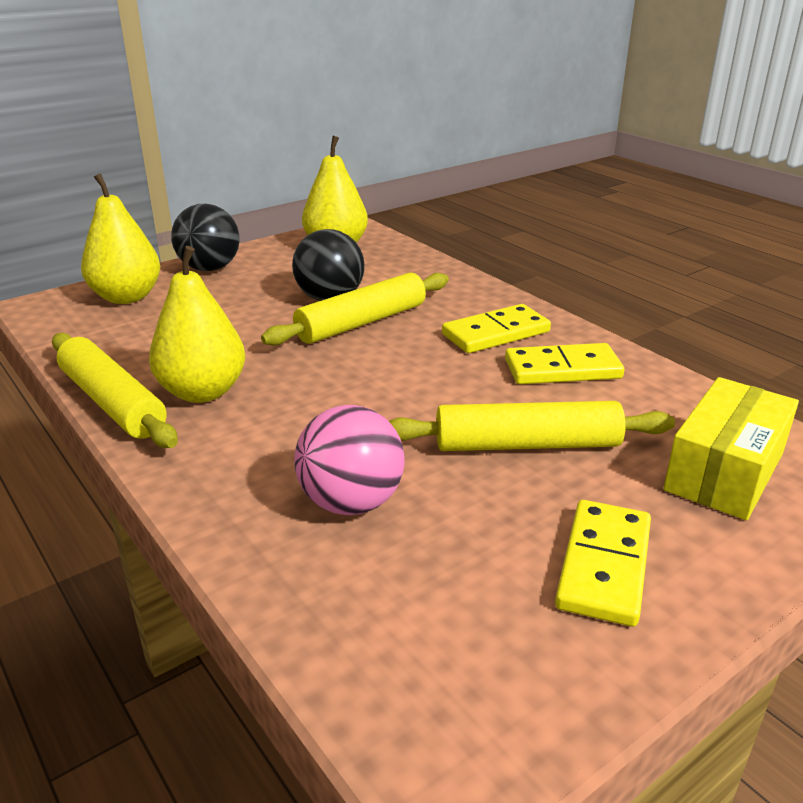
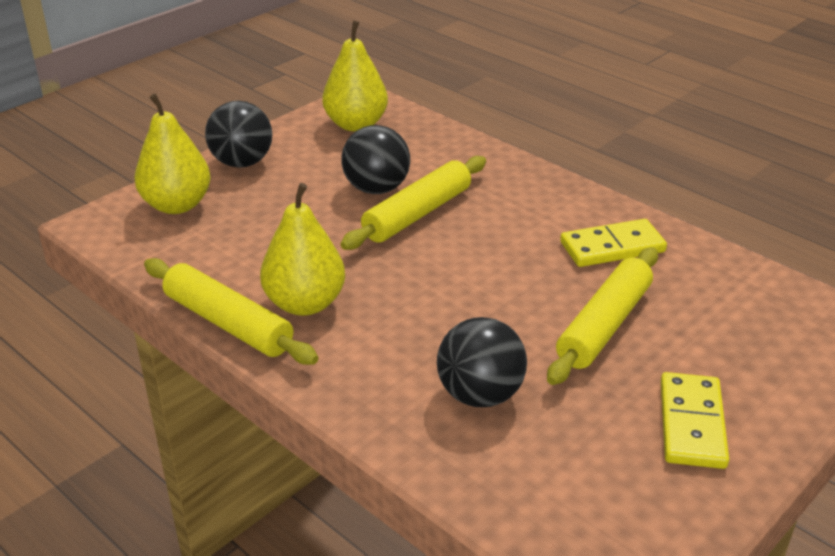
camera: 10 degrees left, 5 degrees up
(351, 502) = (480, 395): pink ball -> black ball
(496, 333) = (543, 214): yellow domino -> none
(527, 444) = (604, 325): yellow rolling pin -> yellow rolling pin turned 45 degrees counterclockwise
(724, 471) = (765, 332): yellow box -> none

